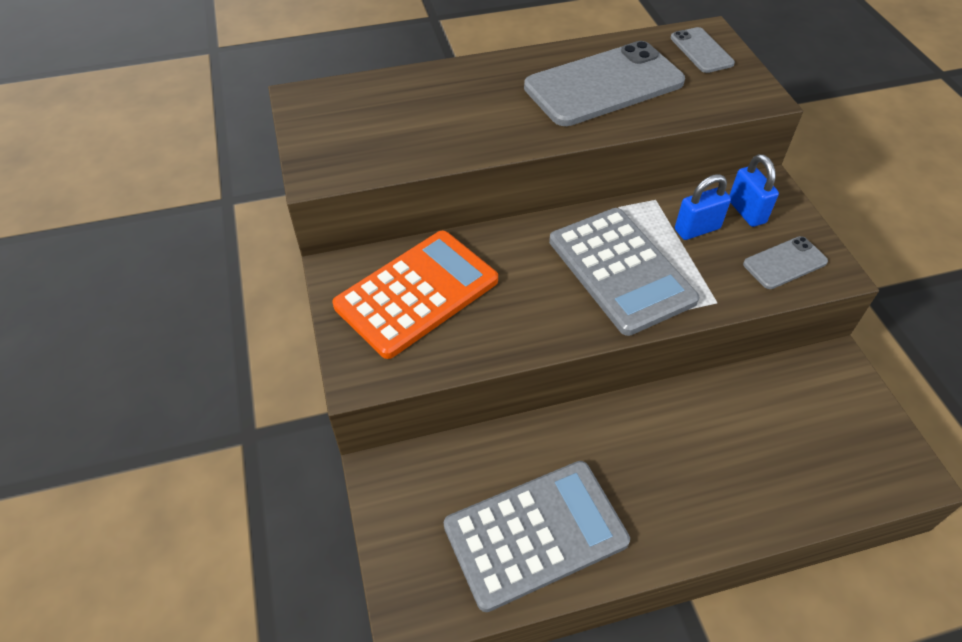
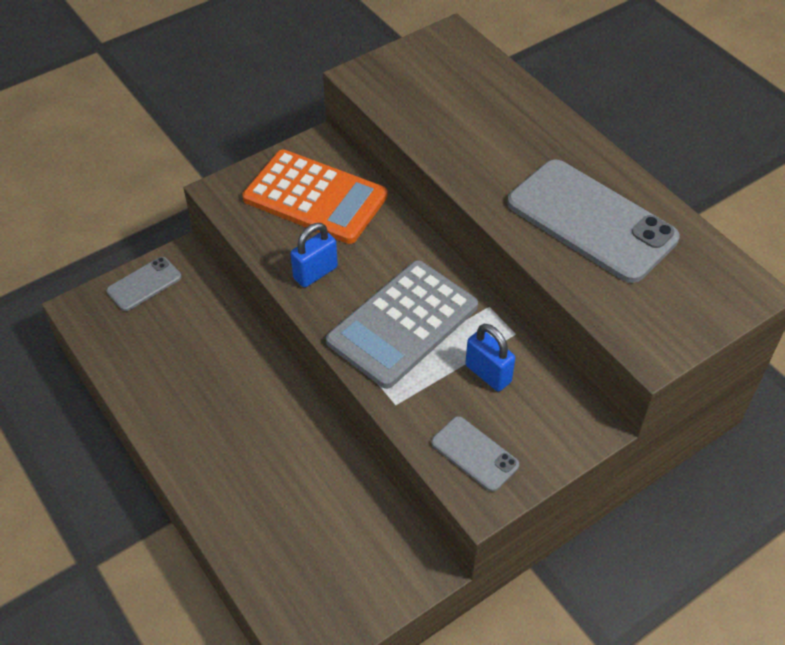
camera: 70 degrees right, 0 degrees up
(535, 533) = (161, 363): grey calculator -> none
(701, 51) = (707, 288): grey phone -> grey phone (144, 284)
(746, 212) = (536, 412): blue padlock -> blue padlock (315, 273)

